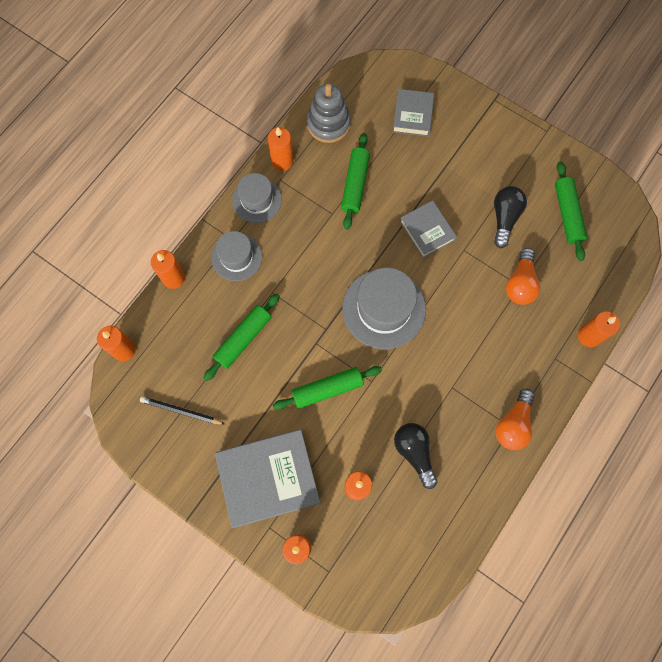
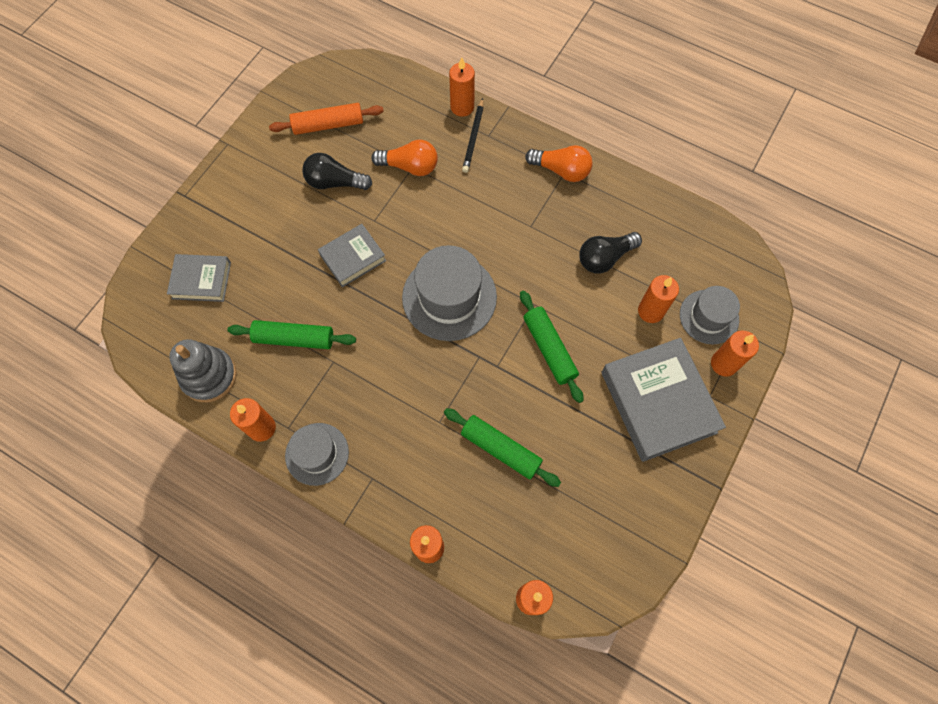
camera: 95 degrees left, 5 degrees down
(181, 411) = (598, 512): black pencil -> black pencil (473, 137)
(236, 257) = (396, 470): grey hat -> grey hat (709, 317)
(567, 214) = (328, 125): green rolling pin -> orange rolling pin

